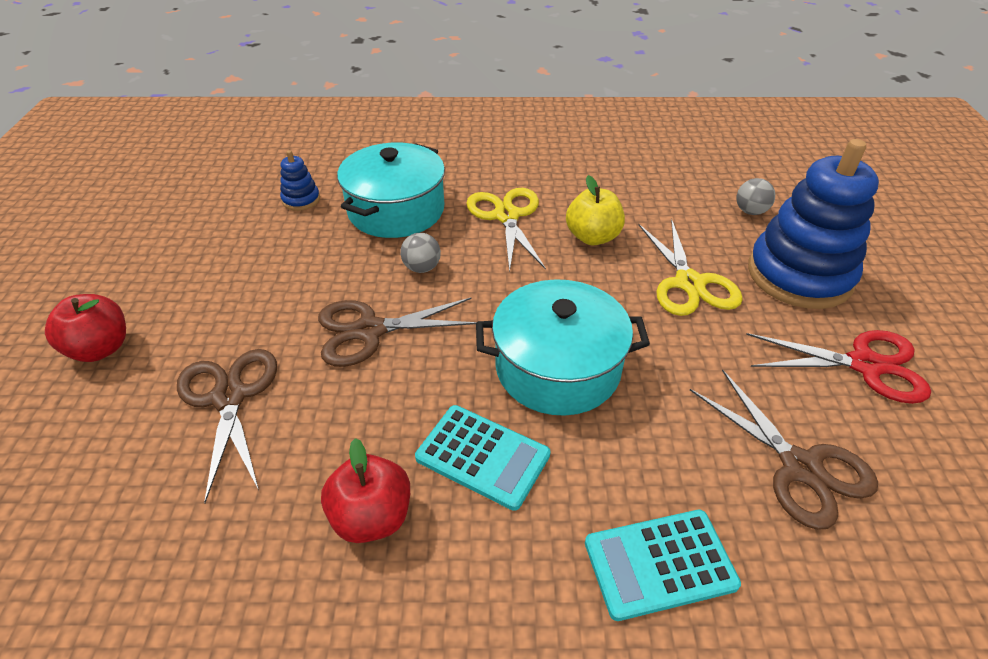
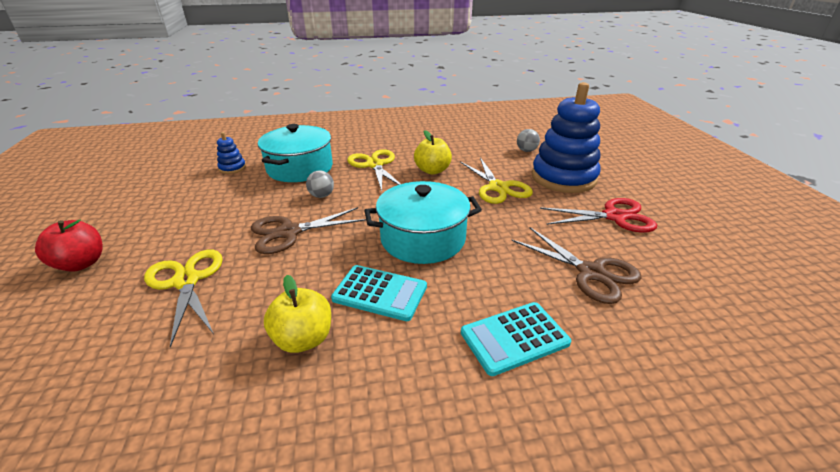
camera: 10 degrees left, 10 degrees down
(229, 397) = (186, 281): brown scissors -> yellow scissors
(372, 517) = (303, 339): red apple -> yellow apple

